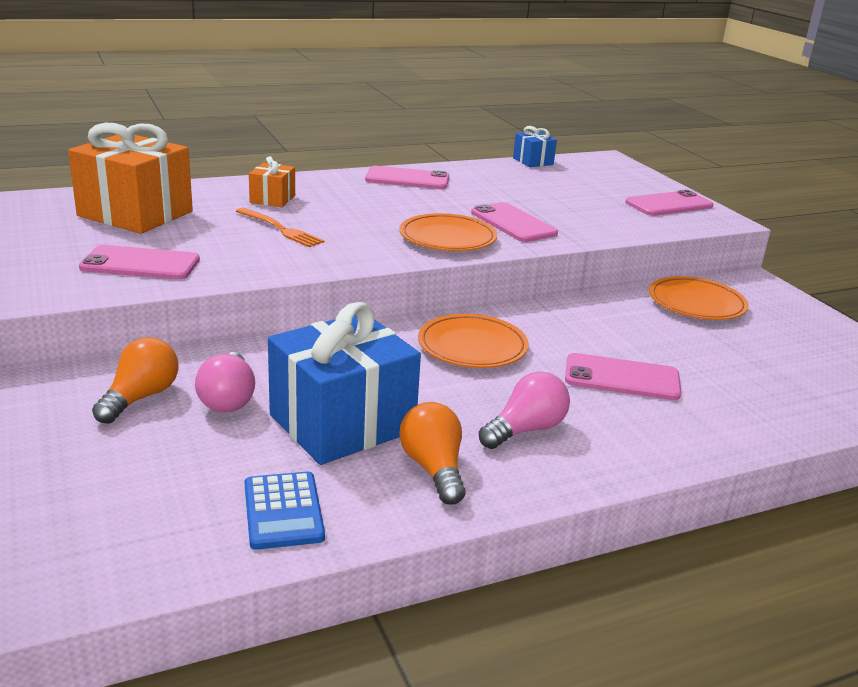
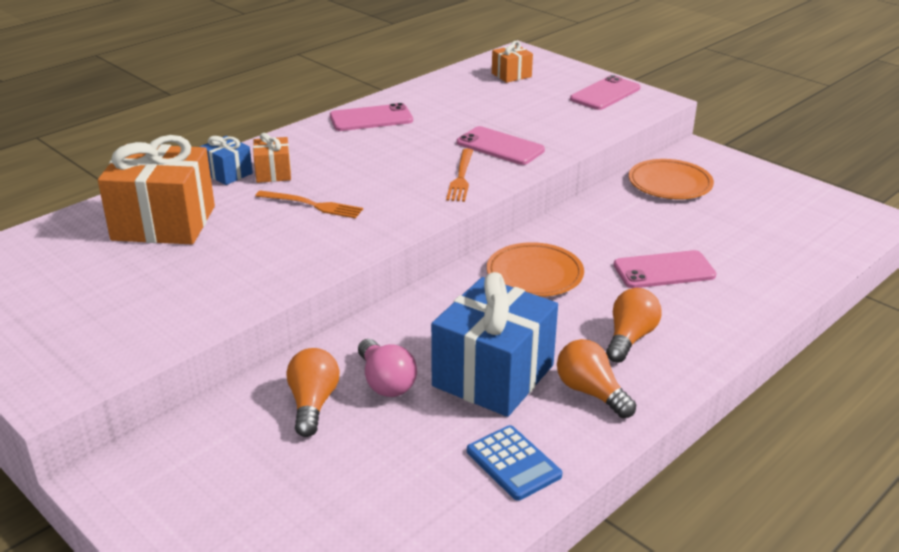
camera: 20 degrees left, 5 degrees up
(140, 264) = (226, 277): pink phone -> none
(447, 238) = (461, 177): orange plate -> orange fork
(525, 430) = (630, 338): pink light bulb -> orange light bulb
(533, 161) = (460, 71): blue gift -> blue gift (227, 173)
(581, 173) = (511, 75): none -> orange gift

